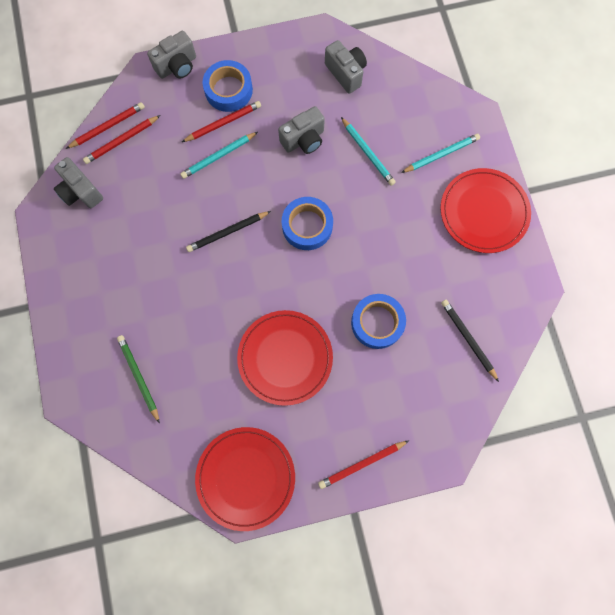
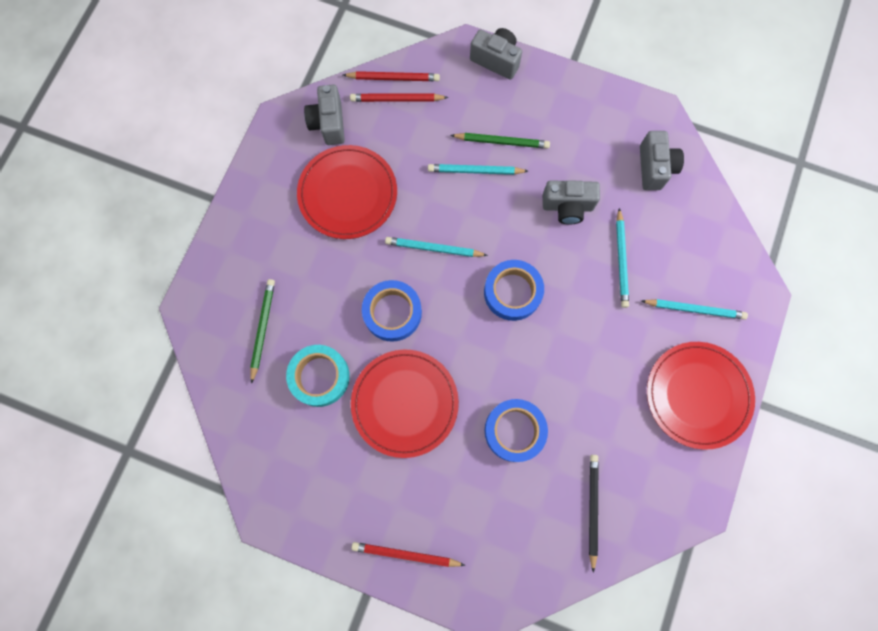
camera: 35 degrees right, 0 degrees up
(177, 66) = (496, 60): grey camera -> grey camera turned 150 degrees counterclockwise
(208, 382) = (319, 377): none -> turquoise tape
(223, 123) = (502, 142): red pencil -> green pencil
(227, 232) = (433, 248): black pencil -> turquoise pencil
(228, 90) = (528, 113): blue tape -> blue tape (392, 312)
(245, 477) = (292, 488): red plate -> red plate (348, 194)

